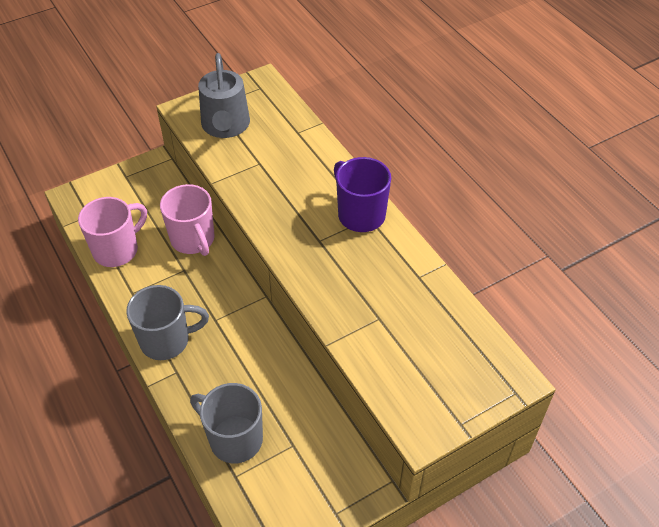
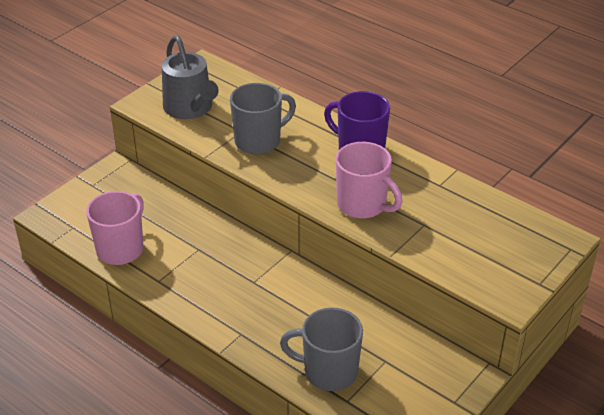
camera: 20 degrees left, 10 degrees down
(166, 340) = (216, 311): grey mug -> grey mug (259, 141)
(193, 240) = (193, 222): pink mug -> pink mug (363, 205)

